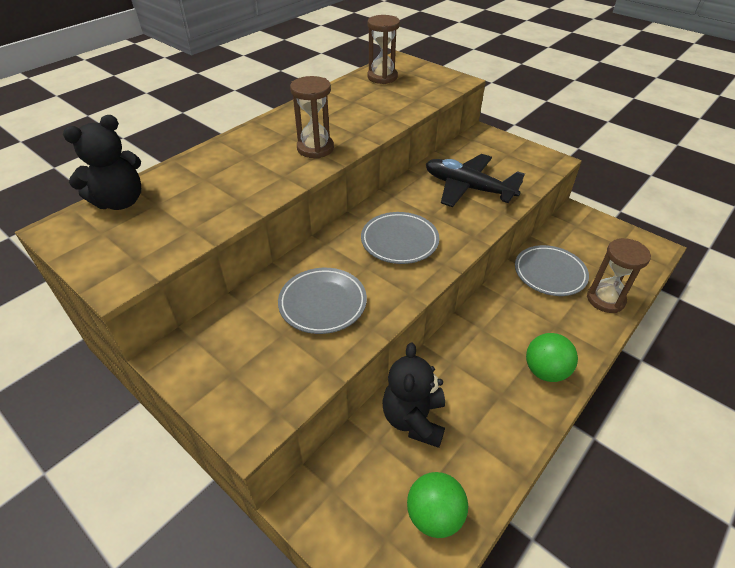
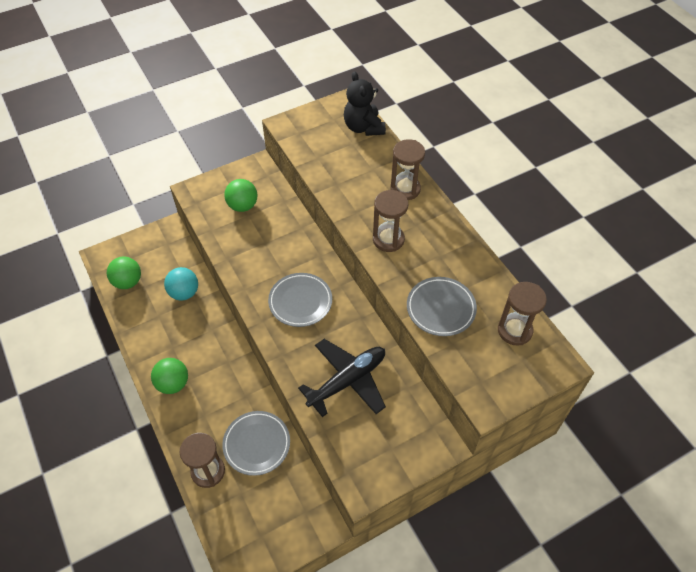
camera: 110 degrees right, 10 degrees up
(233, 151) = (405, 189): none -> brown hourglass
(265, 346) = (243, 206): none -> green ball
(322, 303) = (261, 239): grey plate -> grey plate (440, 308)
(414, 419) = (184, 293): black teddy bear -> turquoise ball

